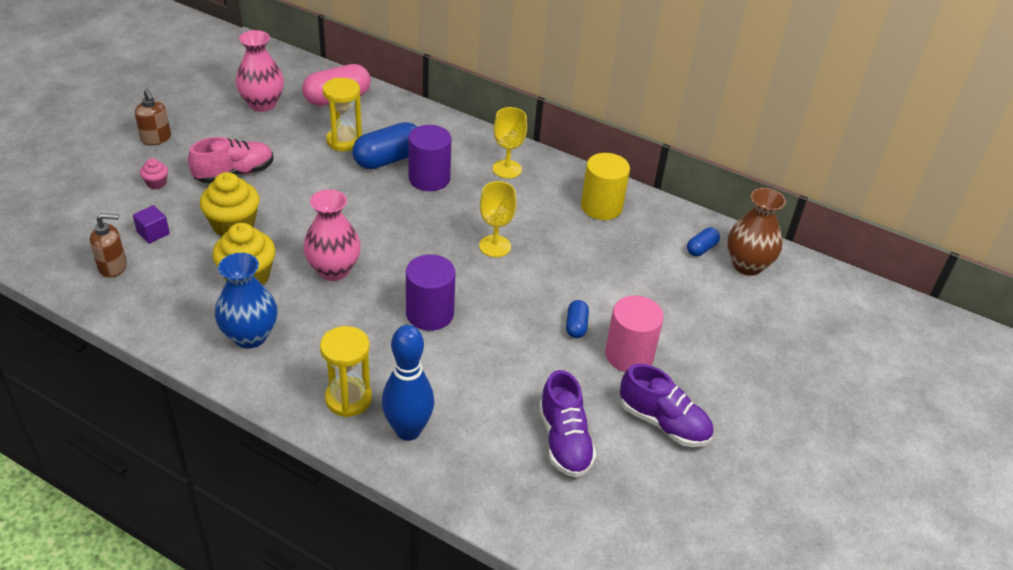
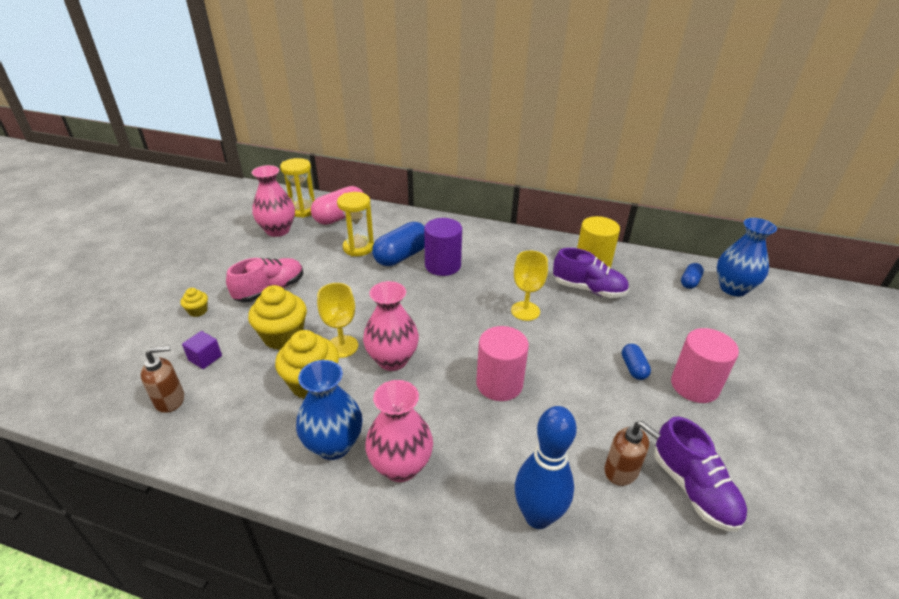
camera: 10 degrees left, 5 degrees down
(156, 139) = (189, 273): brown soap dispenser -> brown soap dispenser (621, 471)
(156, 183) = (198, 311): pink cupcake -> yellow cupcake
(304, 366) = (401, 466): none -> pink vase
(348, 399) = (461, 493): yellow hourglass -> yellow hourglass (303, 210)
(430, 314) = (499, 384): purple cylinder -> pink cylinder
(507, 169) = (502, 247): yellow goblet -> yellow goblet (342, 346)
(664, 423) = (768, 446): purple shoe -> purple shoe (588, 289)
(747, 265) = (733, 288): brown vase -> blue vase

